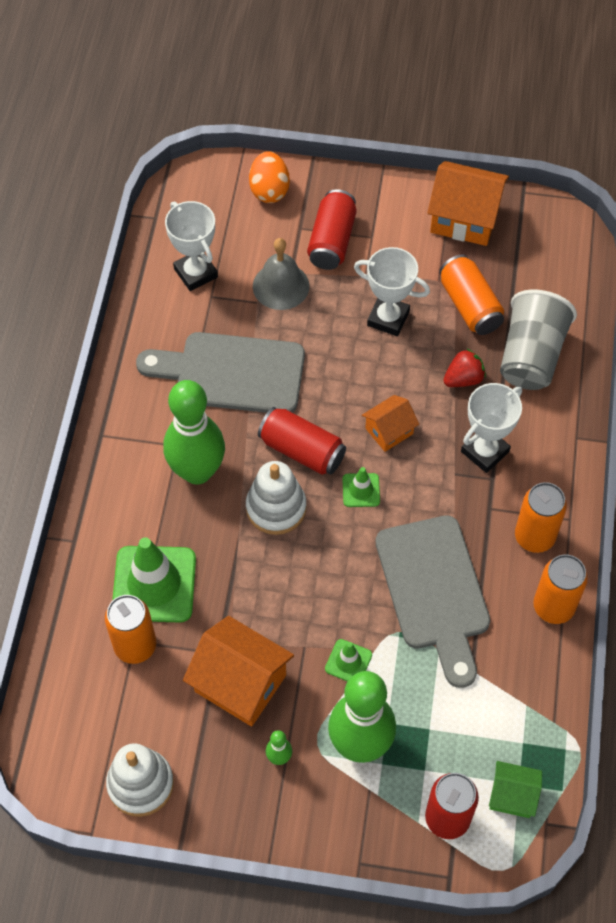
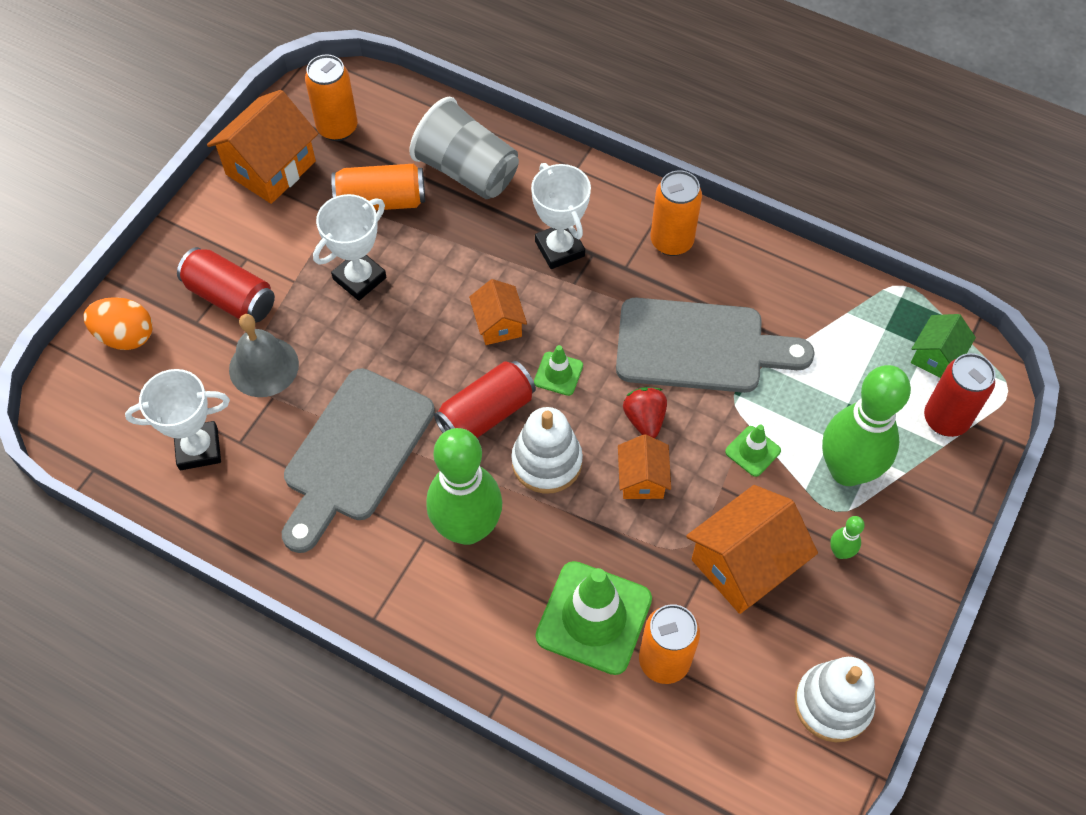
camera: 70 degrees left, 0 degrees up
(288, 583) = (642, 479): none -> orange house
(463, 379) = (466, 237): red strawberry -> red strawberry (644, 419)
(553, 607) = (752, 253): orange can -> orange can (337, 128)

